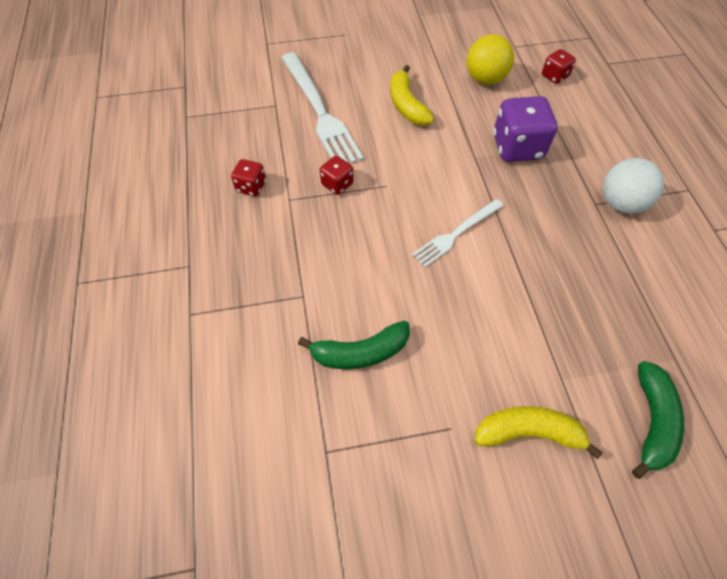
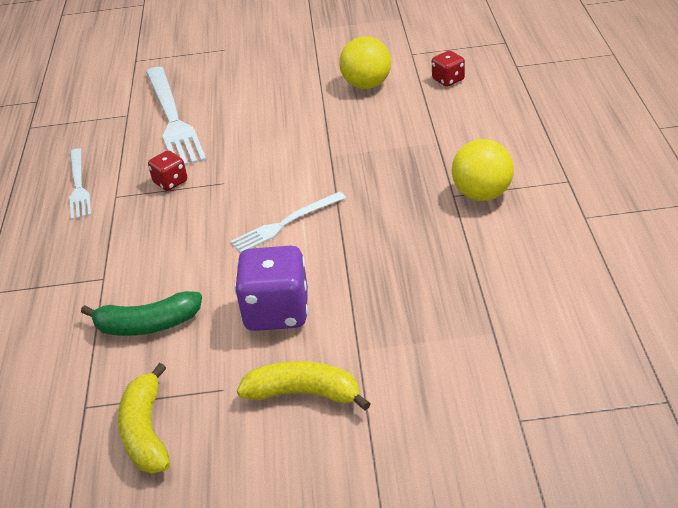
camera: 10 degrees right, 20 degrees down
(251, 187) = (78, 186): red dice -> white fork
(406, 105) = (270, 111): yellow banana -> yellow banana (146, 431)
(517, 147) = (381, 146): purple dice -> purple dice (277, 312)
(620, 203) = (482, 194): white ball -> yellow ball
(651, 421) = (444, 386): green banana -> none

